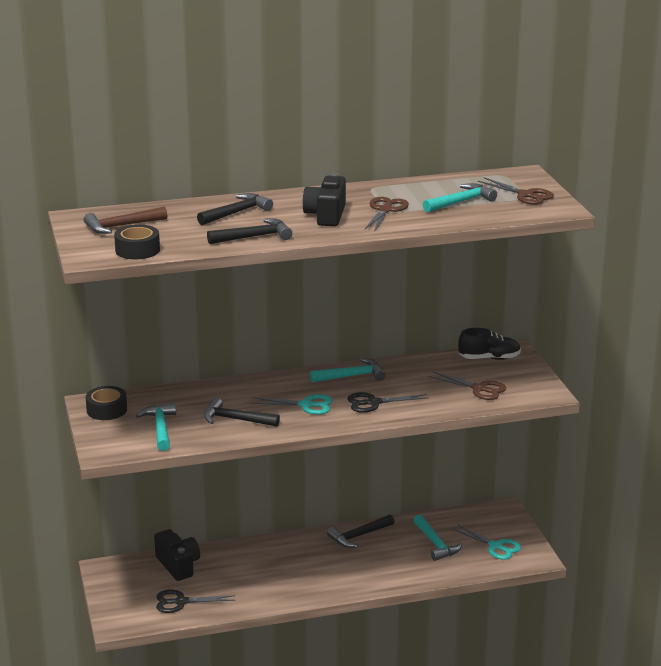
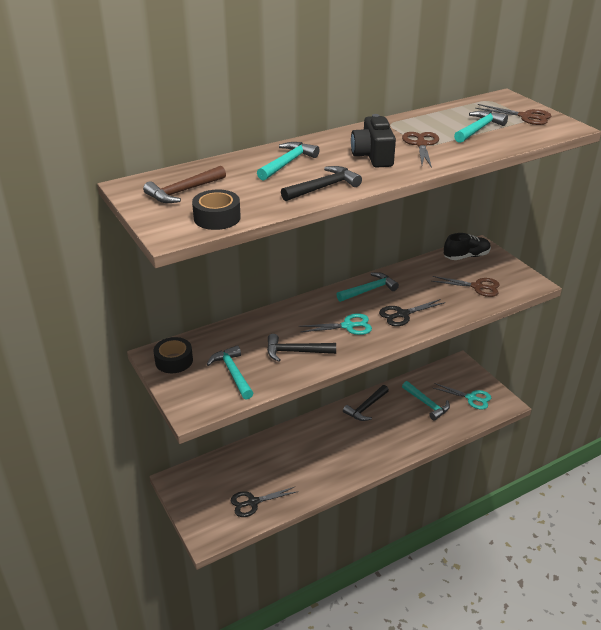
camera: 15 degrees left, 10 degrees up
(178, 565) = (235, 464): black camera -> none
(236, 213) = (287, 163): black hammer -> turquoise hammer

